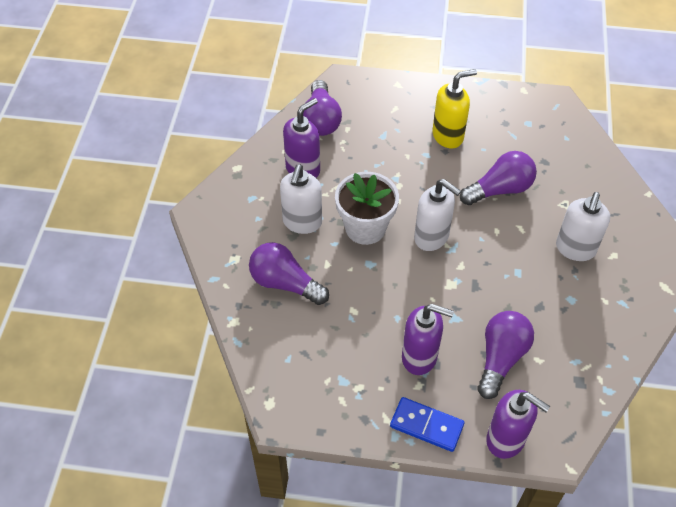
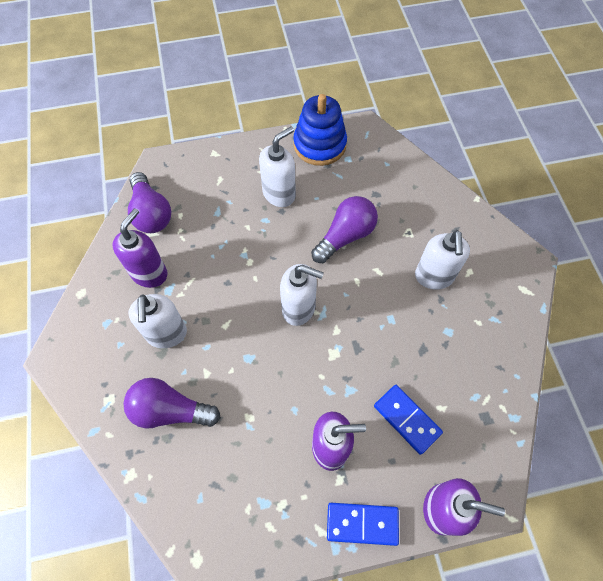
camera: 20 degrees left, 10 degrees up
(365, 228) = (231, 319): white flower pot -> none
(448, 136) = (279, 194): yellow soap dispenser -> white soap dispenser
(500, 358) = (406, 419): purple light bulb -> blue domino
(504, 103) = (319, 145): none -> blue stacking toy

